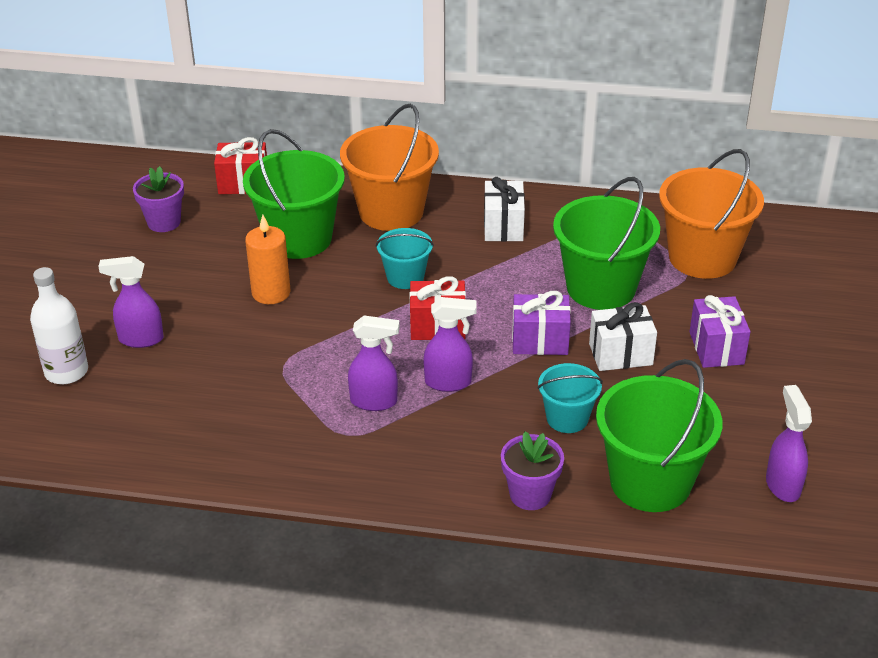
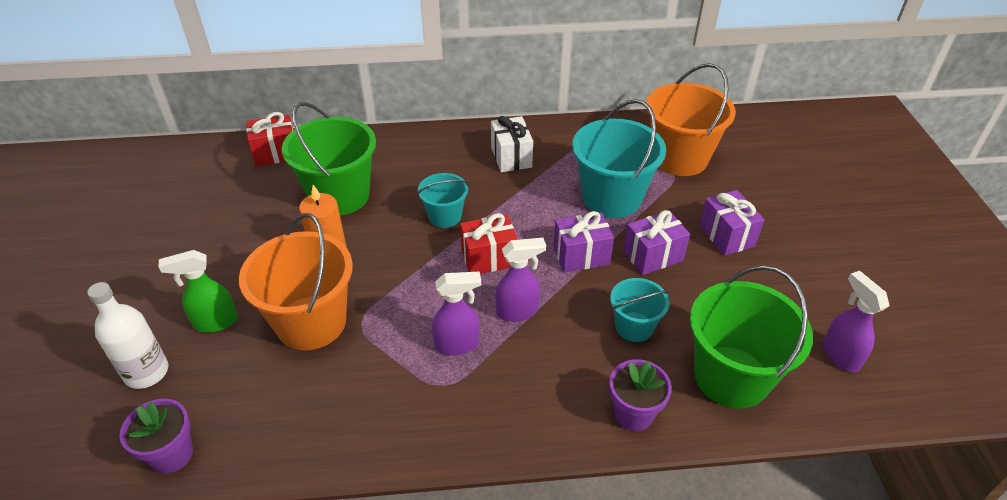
camera: 15 degrees left, 5 degrees up
(140, 339) = (215, 322): purple spray bottle -> green spray bottle
(164, 222) = (211, 200): purple flower pot -> purple flower pot (172, 454)
(391, 211) = (413, 159): orange bucket -> orange bucket (311, 322)
(601, 288) = (611, 198): green bucket -> turquoise bucket
(620, 354) = (653, 256): white gift -> purple gift

